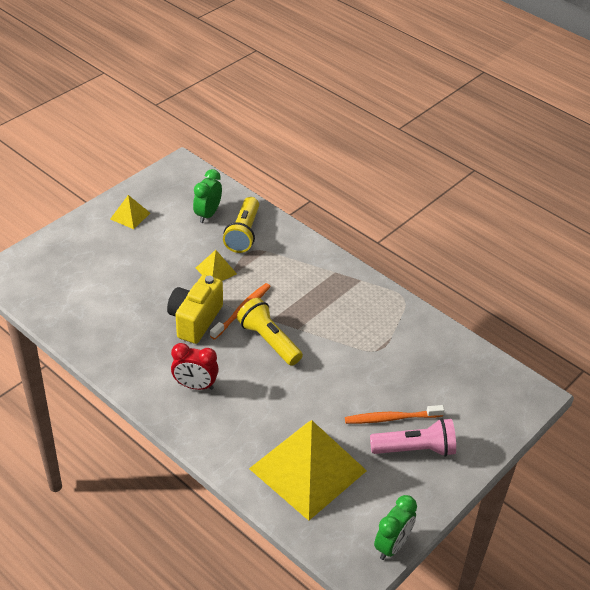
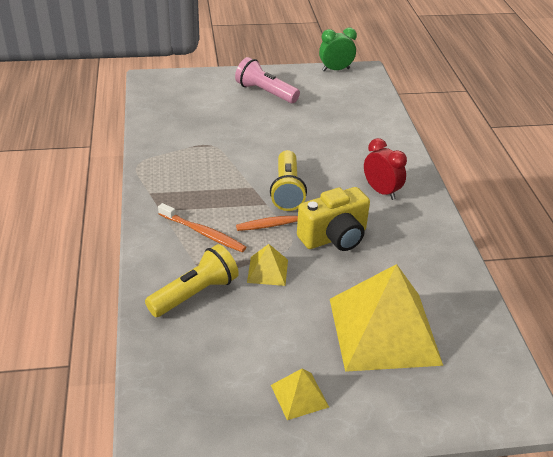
camera: 140 degrees left, 5 degrees down
(208, 214) = (206, 340): green clock -> none
(308, 469) = (347, 114): yellow pyramid -> yellow pyramid (384, 330)
(391, 418) = (259, 110): orange toothbrush -> orange toothbrush (203, 233)

